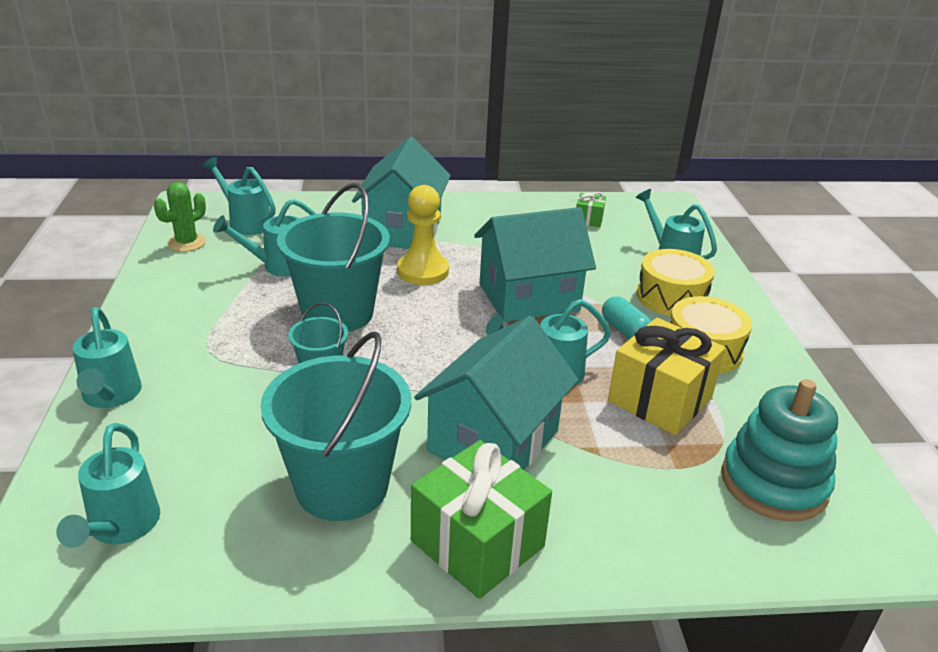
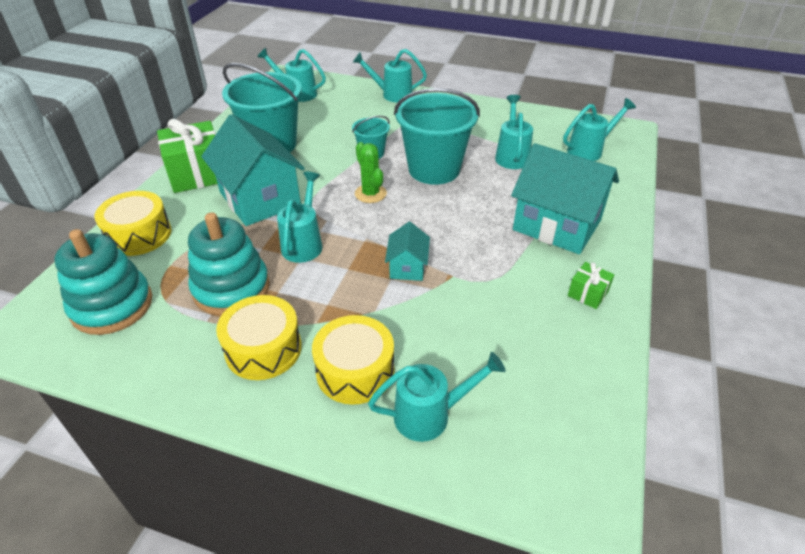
camera: 115 degrees right, 10 degrees up
(186, 243) = (559, 125): green cactus -> green cactus (370, 194)
(423, 271) = (477, 219): yellow pawn -> none
(529, 297) = (407, 267): turquoise house -> turquoise house, size x0.48
(588, 219) = (554, 377): green gift -> green gift (587, 294)
(625, 331) = (323, 308): turquoise capsule -> none
(657, 532) = (139, 235): none -> yellow drum
(660, 399) = (231, 288): yellow gift -> turquoise stacking toy

